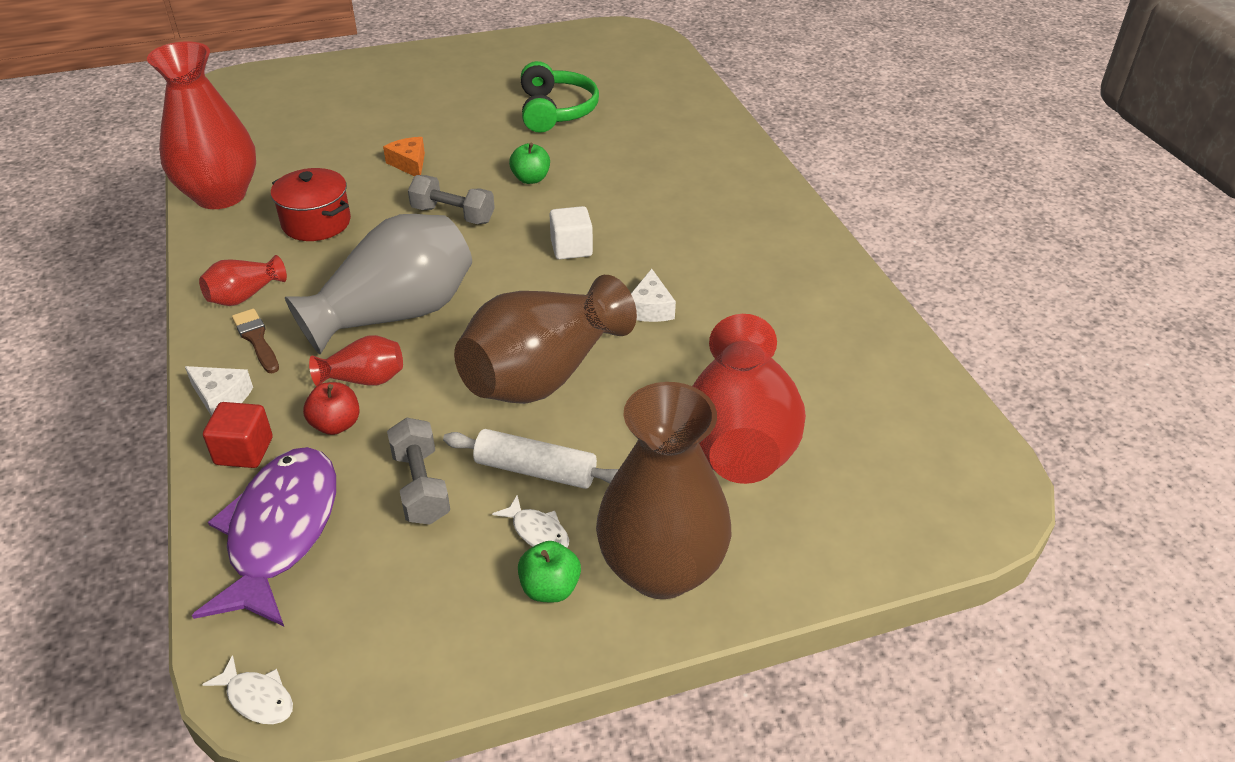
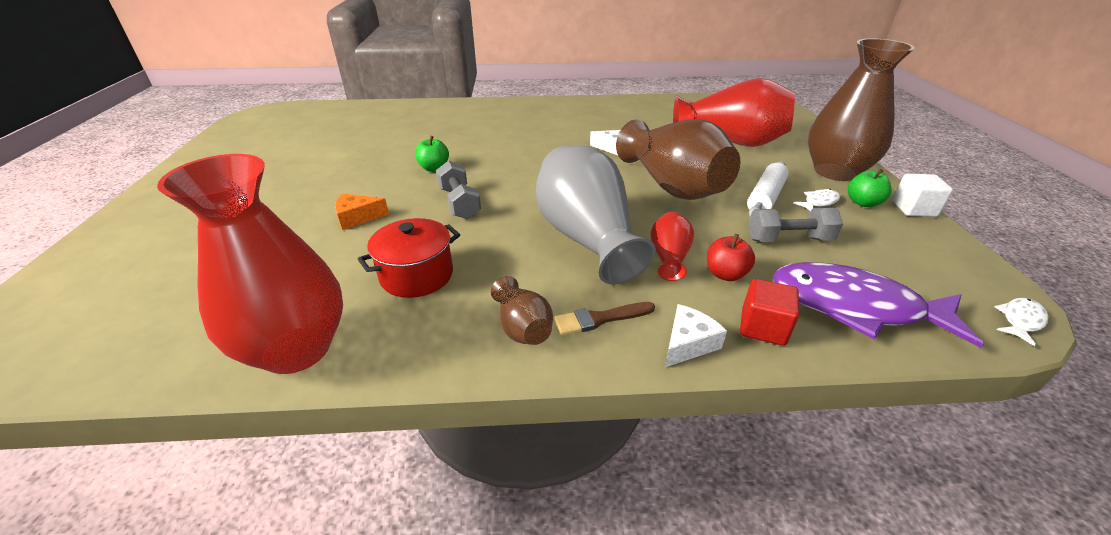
camera: 75 degrees left, 5 degrees down
(244, 296) = (522, 327): red vase -> brown vase
(453, 215) = (459, 203): grey dumbbell -> grey dumbbell turned 60 degrees counterclockwise
(555, 111) = (344, 150): green headphones -> none
(571, 248) = (535, 163): white cube -> white cube (913, 209)

